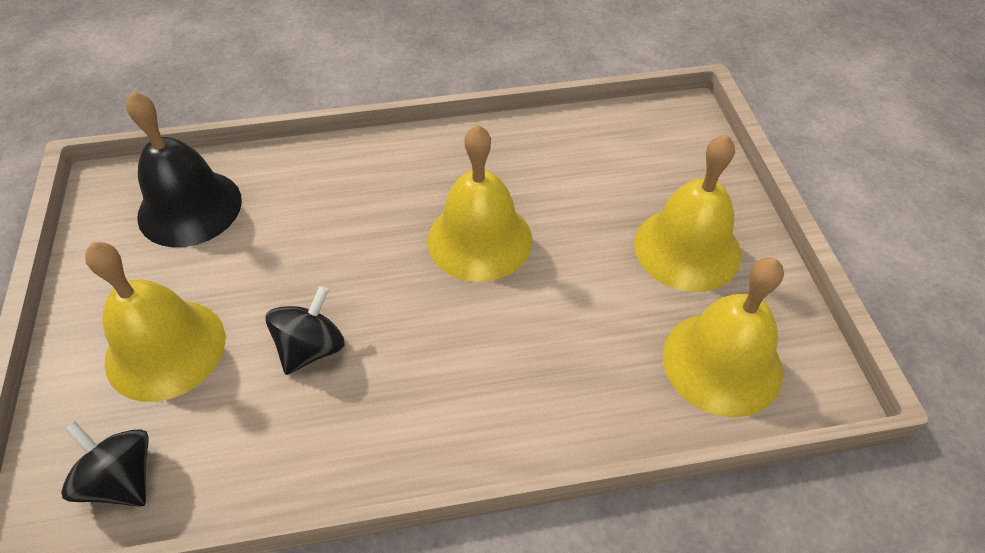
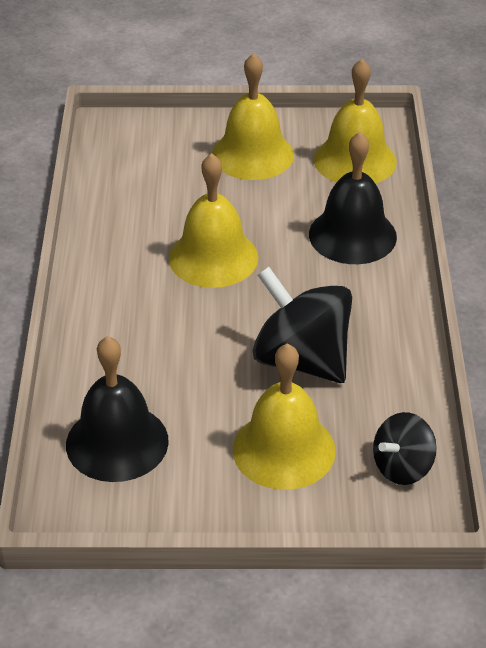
camera: 80 degrees left, 10 degrees down
(311, 348) = (301, 360): black spinning top -> black spinning top, size x1.75
(556, 377) = (352, 235): none -> black bell

